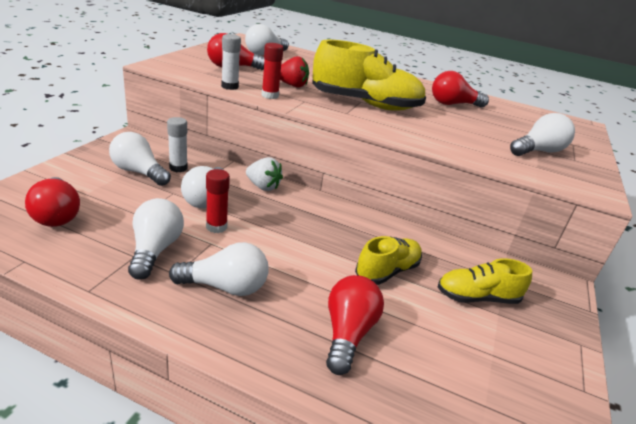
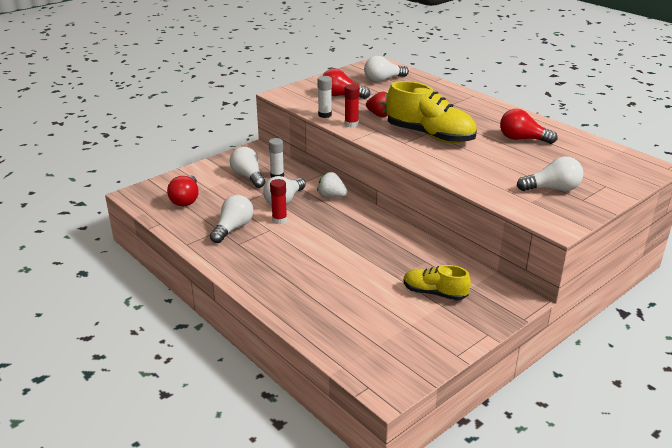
camera: 30 degrees right, 0 degrees up
(225, 287) = (263, 256): white light bulb -> none
(263, 186) = (331, 196): white strawberry -> white strawberry turned 150 degrees clockwise
(348, 333) = (321, 293): red light bulb -> none
(387, 271) = (380, 266): yellow shoe -> none

